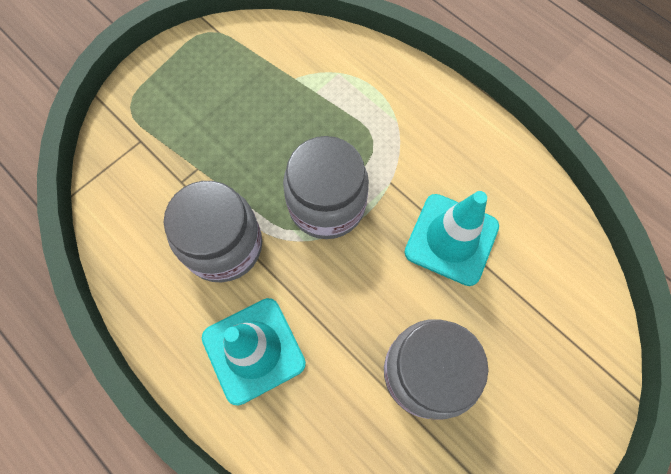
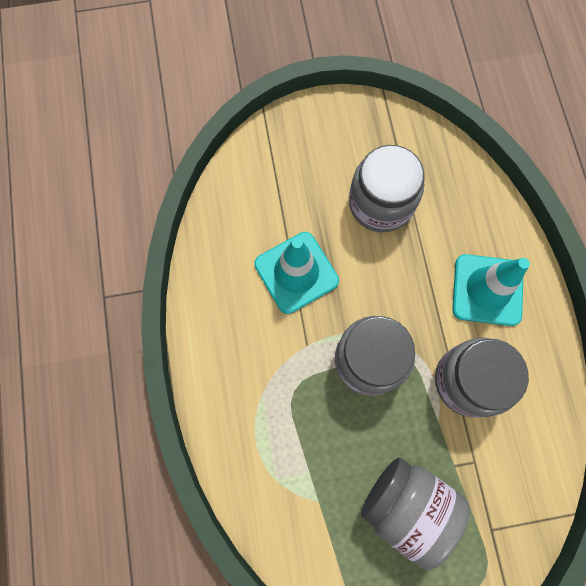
camera: 145 degrees left, 5 degrees up
(221, 115) = (406, 506): none -> grey jar

